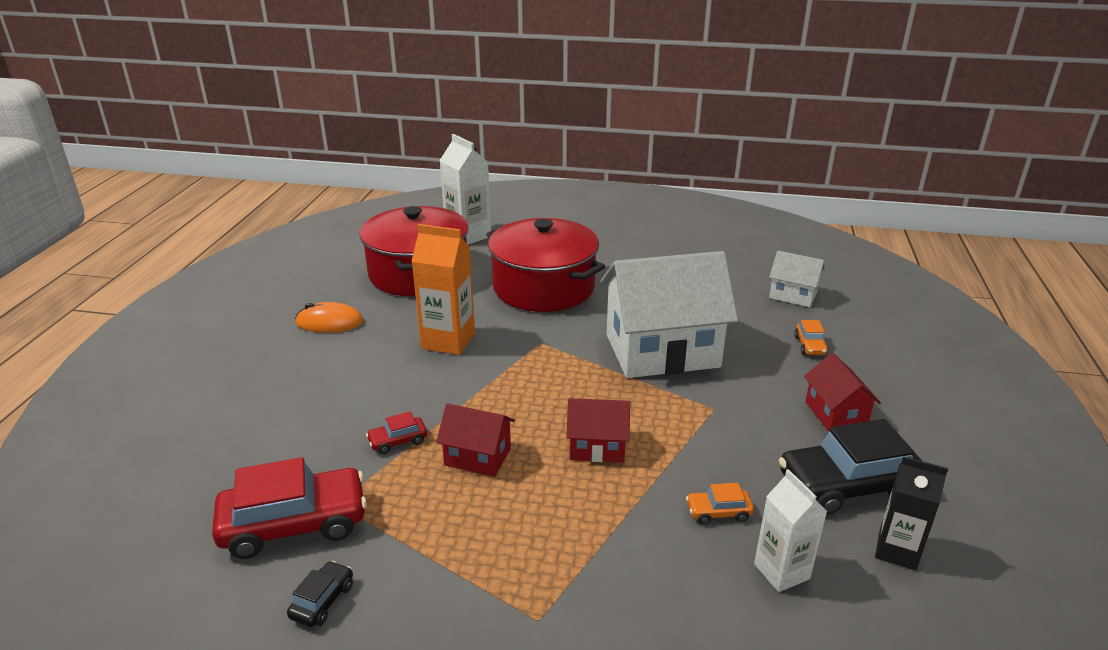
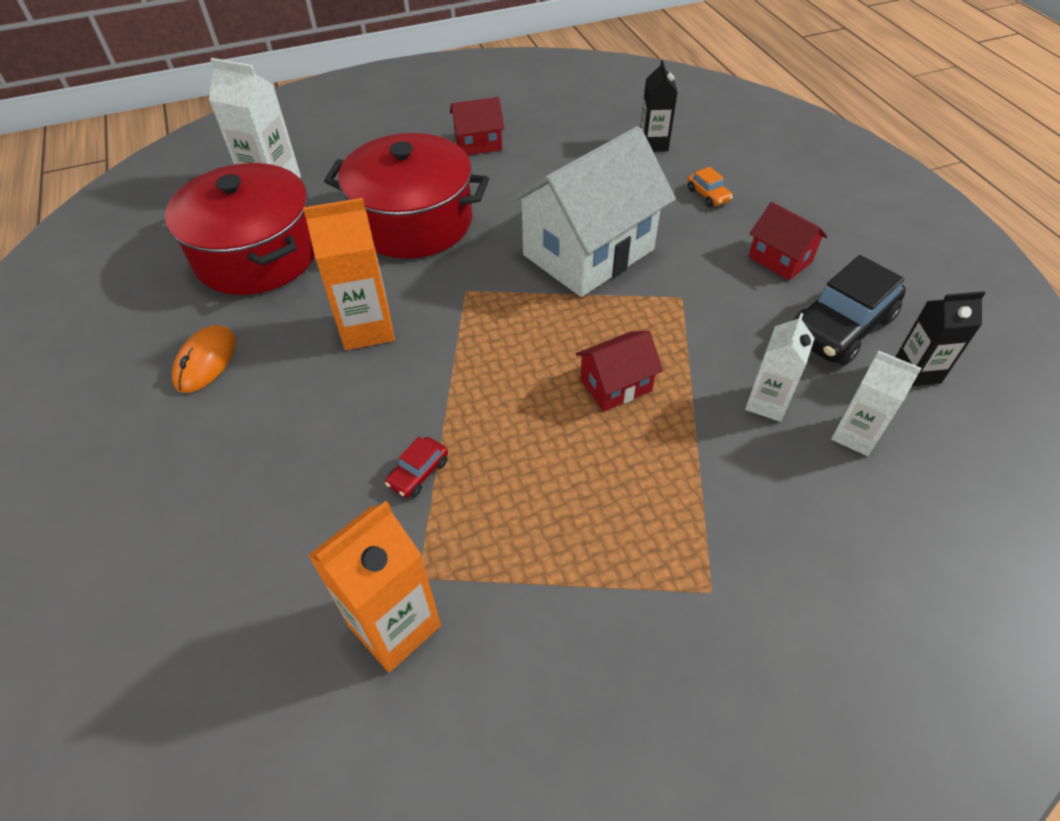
camera: 30 degrees left, 20 degrees up
(295, 524) = (395, 626): red car -> orange carton
(322, 601) = (502, 692): black car -> none
(329, 322) = (206, 361): orange mouse -> orange mouse turned 45 degrees counterclockwise
(477, 457) = (515, 451): red house -> red house (478, 144)
(718, 512) = (767, 403): orange car -> white carton
(793, 295) = (653, 144): white house -> black carton

